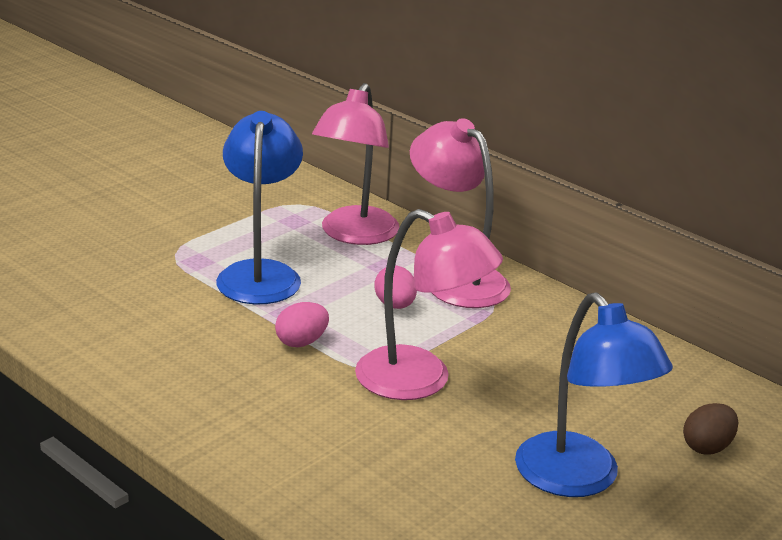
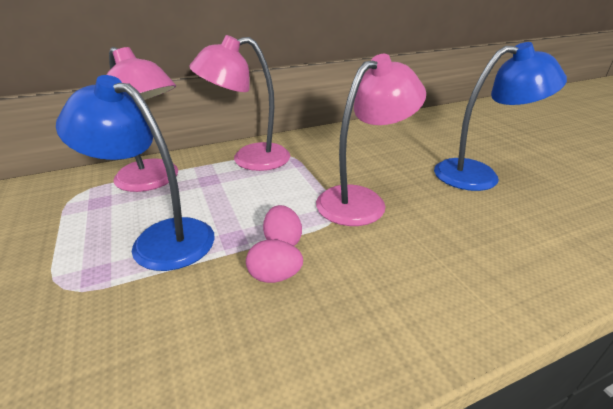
camera: 65 degrees left, 5 degrees up
(395, 305) = (262, 187): pink egg -> pink egg (274, 276)
(707, 447) = (449, 137): brown egg -> none

